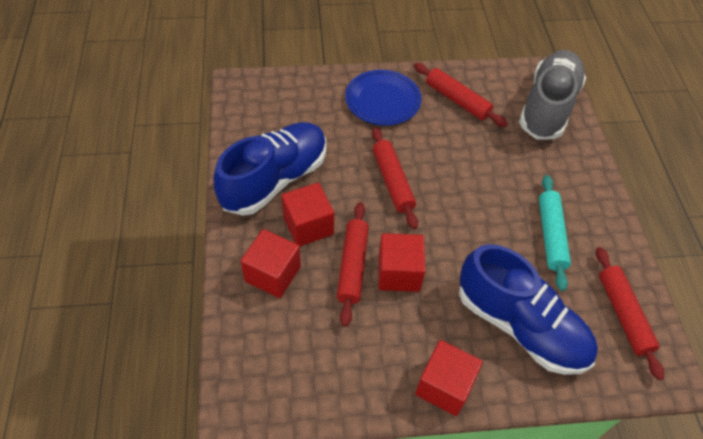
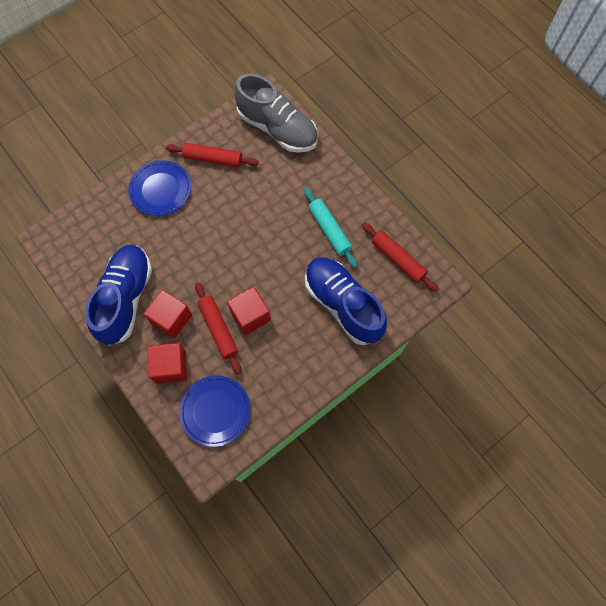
camera: 30 degrees left, 15 degrees up
(289, 352) = (215, 411): none -> blue plate
(393, 182) = (207, 251): red rolling pin -> none
(444, 386) = (320, 371): red cube -> none
(520, 326) = (343, 305): blue shoe -> blue shoe turned 135 degrees counterclockwise
(548, 107) = (277, 129): grey shoe -> grey shoe turned 135 degrees clockwise

